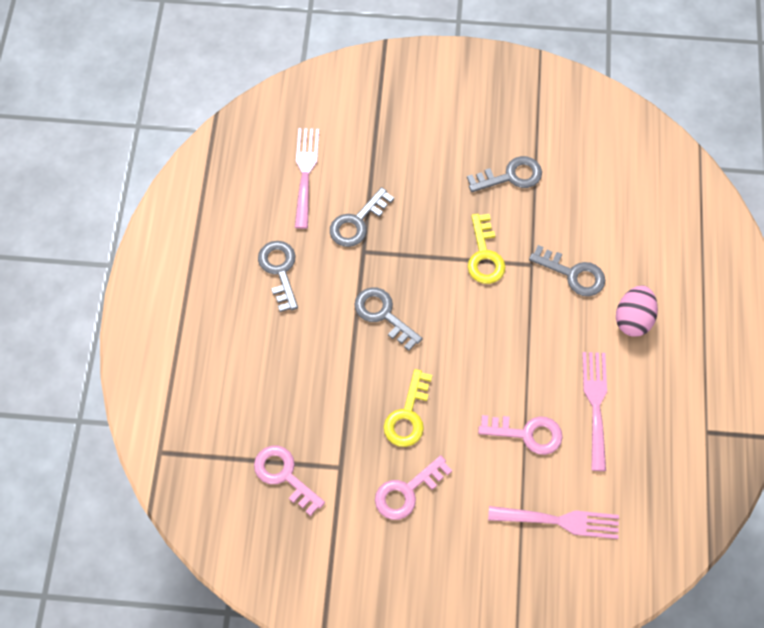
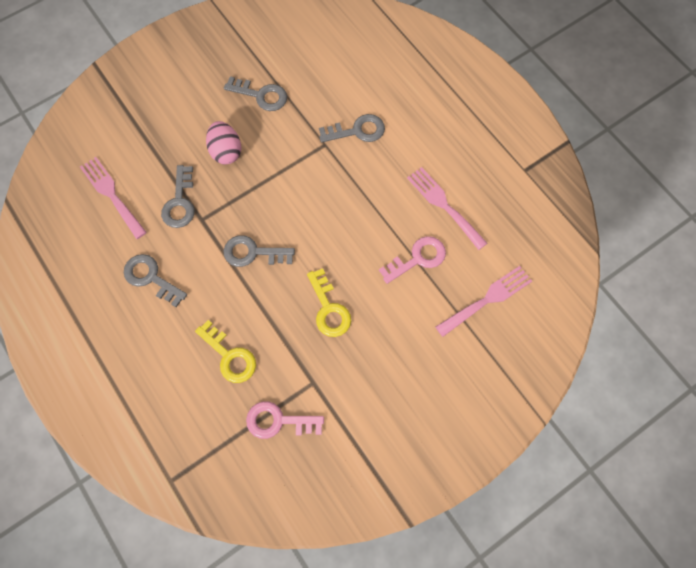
camera: 40 degrees left, 5 degrees up
(407, 492) = (373, 362): pink key -> none
(484, 255) = (288, 161): yellow key -> yellow key (230, 356)
(511, 176) = (261, 95): grey key -> grey key turned 75 degrees clockwise
(633, 319) = (420, 132): pink egg -> pink egg (226, 151)

